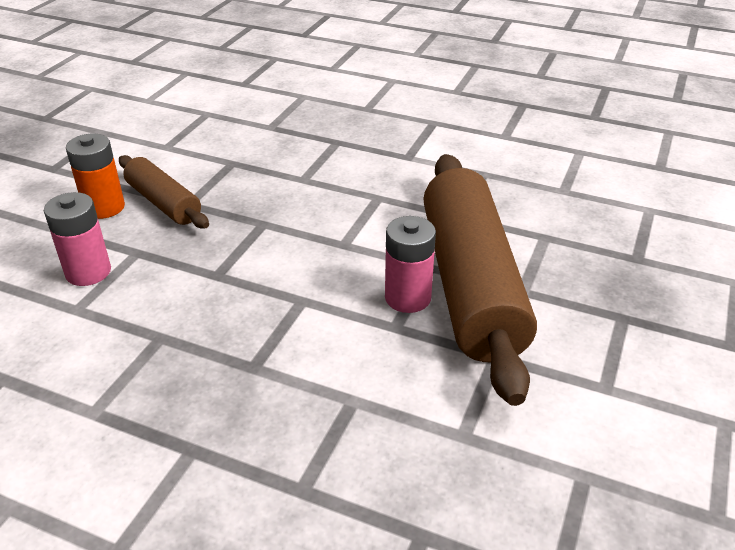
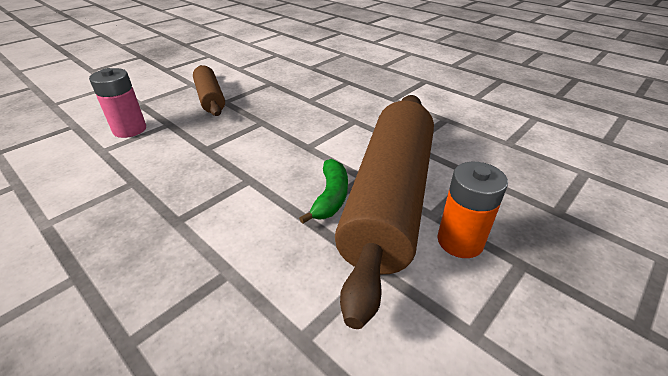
camera: 20 degrees right, 0 degrees up
(104, 207) = (173, 94): orange battery -> orange battery (460, 241)
(408, 298) = (330, 197): pink battery -> green banana

